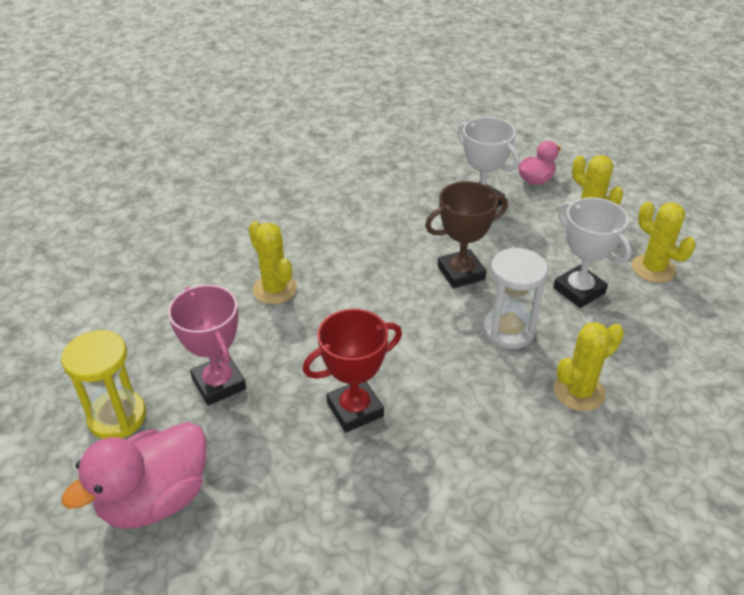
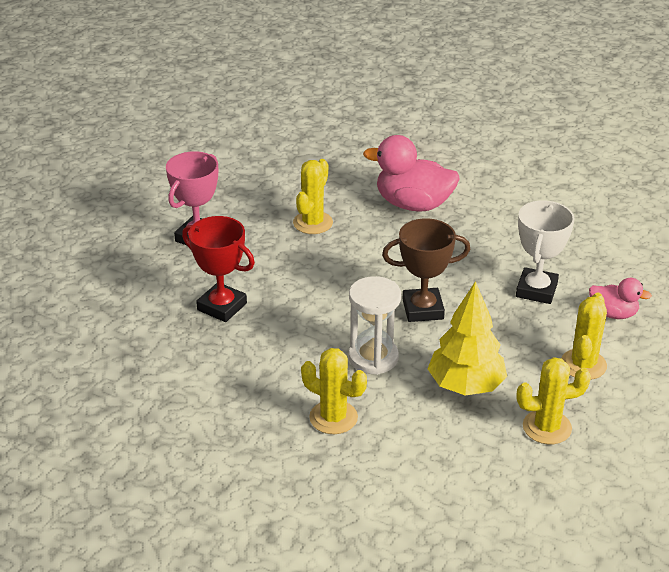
camera: 60 degrees right, 5 degrees down
(117, 417) = (138, 210): yellow hourglass -> none
(155, 499) = (87, 254): pink duck -> pink duck (413, 204)
(461, 273) = (423, 309): brown trophy -> brown trophy turned 45 degrees counterclockwise
(579, 290) = (465, 386): white trophy -> yellow tree
(653, 268) = (547, 427): yellow cactus -> yellow cactus turned 60 degrees clockwise

